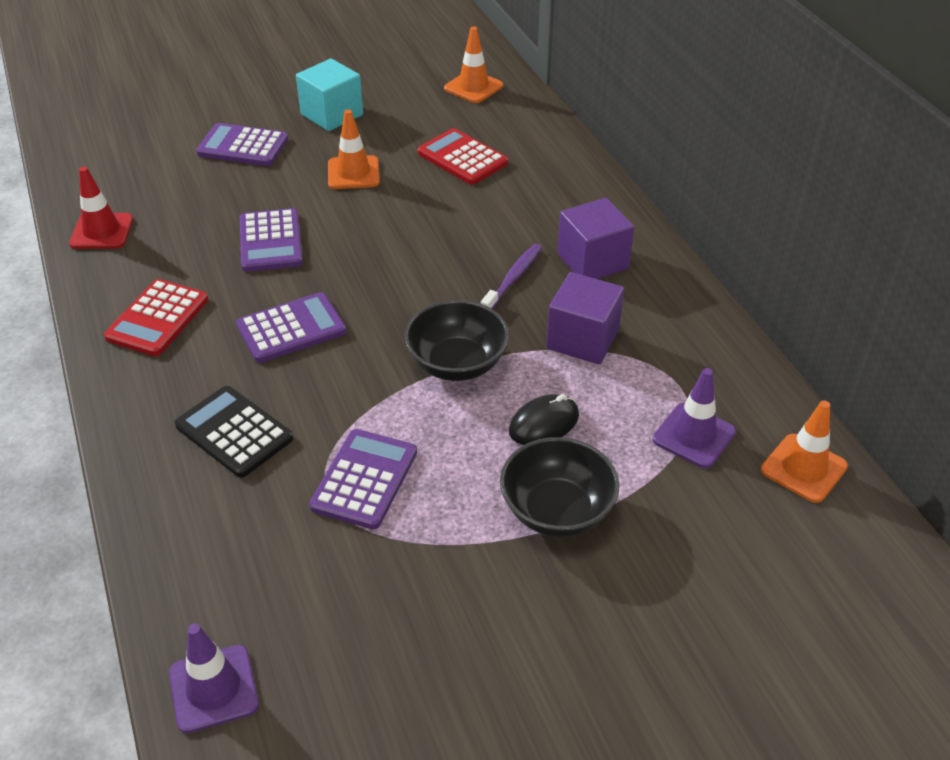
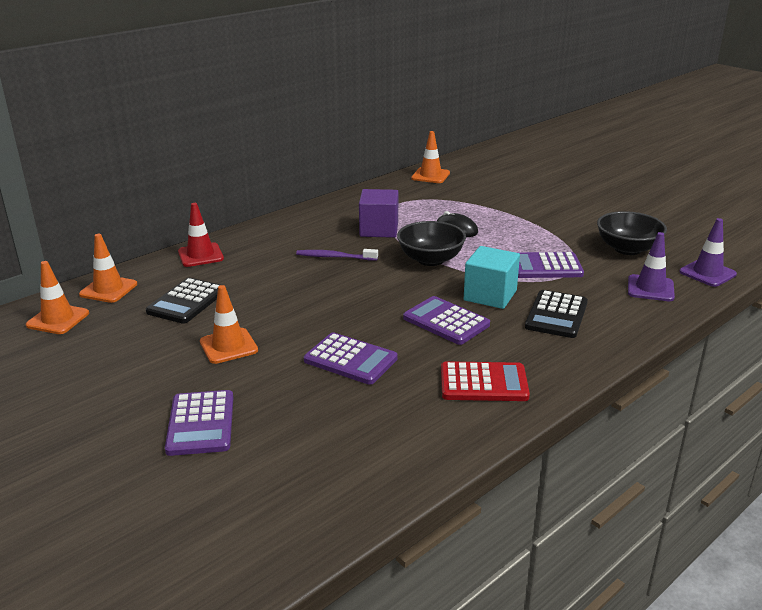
camera: 110 degrees left, 15 degrees down
(102, 231) = (394, 463): red traffic cone -> red traffic cone (200, 255)
(271, 241) = (350, 360): purple calculator -> purple calculator turned 60 degrees clockwise
(332, 115) = (123, 385): turquoise cube -> turquoise cube (490, 295)
(462, 158) = (187, 302): red calculator -> black calculator
(520, 115) = (108, 289): none -> orange traffic cone
(557, 510) = (511, 218): black bowl -> black bowl (627, 249)
(592, 261) = (300, 237): purple cube -> none
(694, 436) = (431, 197): purple traffic cone -> purple traffic cone (650, 288)

